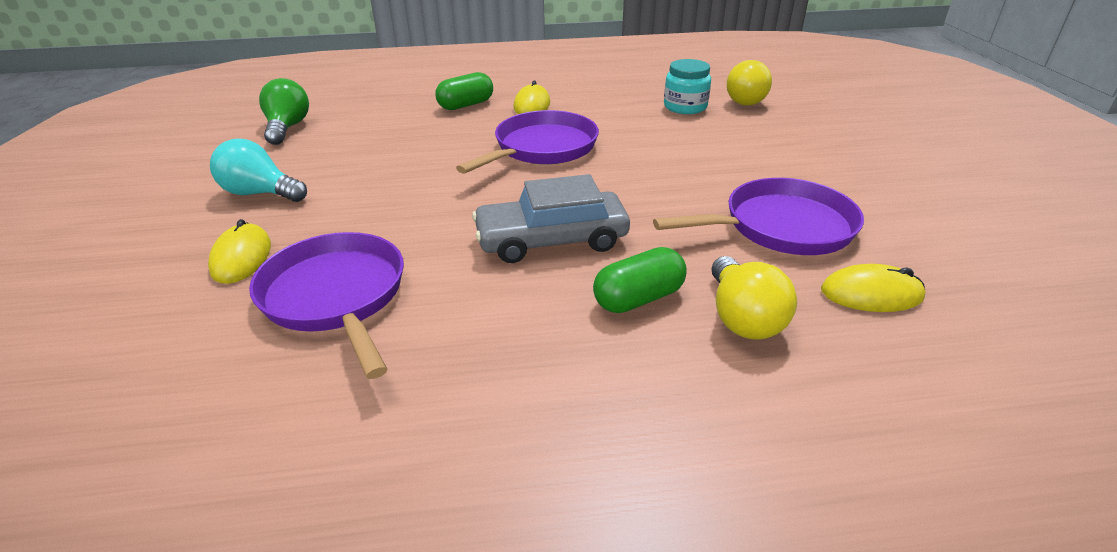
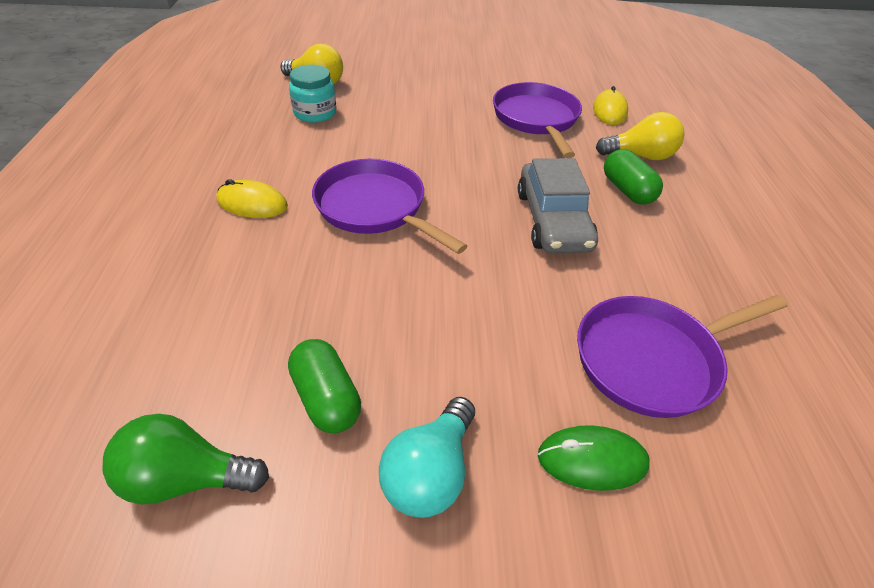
camera: 85 degrees left, 10 degrees up
(241, 257) = (592, 460): yellow mouse -> green mouse
(466, 105) = (217, 258): green capsule -> green capsule (326, 398)

